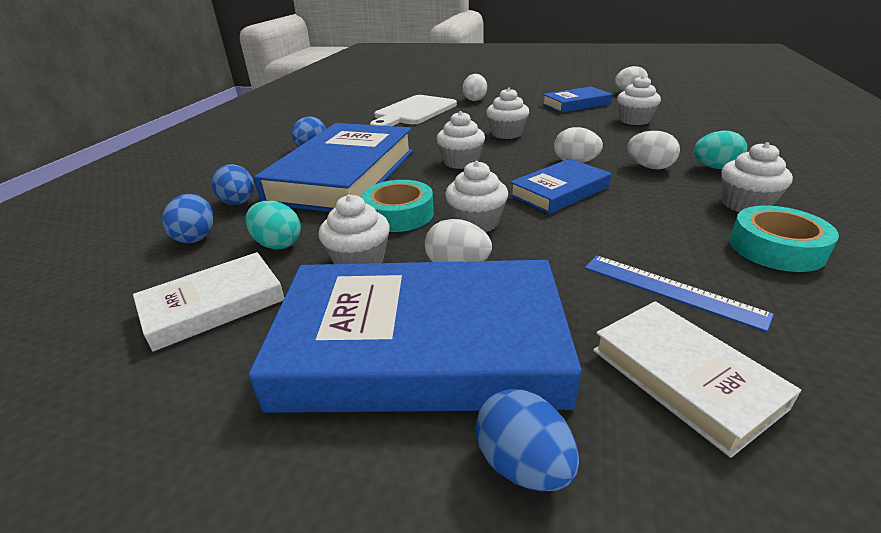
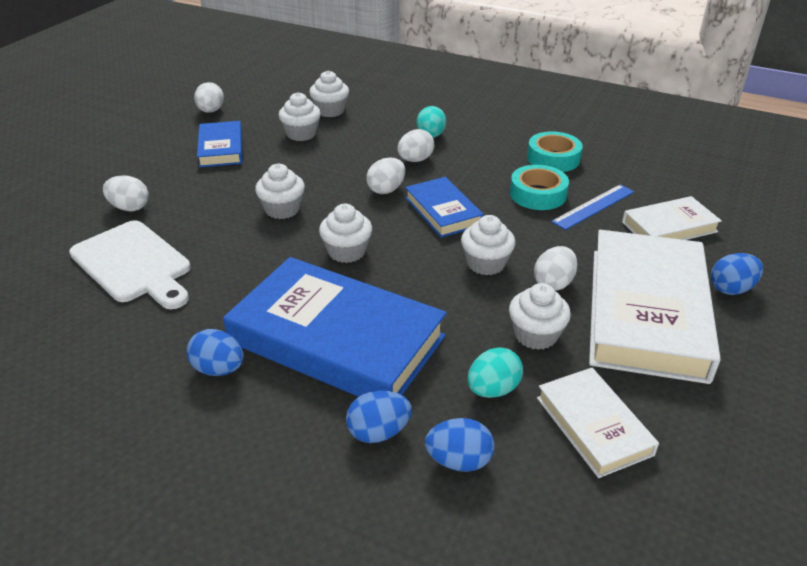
camera: 80 degrees left, 5 degrees up
(398, 214) = (455, 305): turquoise tape -> turquoise tape (538, 194)
(421, 347) = (647, 312): blue book -> white book
(745, 204) = (495, 147): white cupcake -> white cupcake (330, 111)

